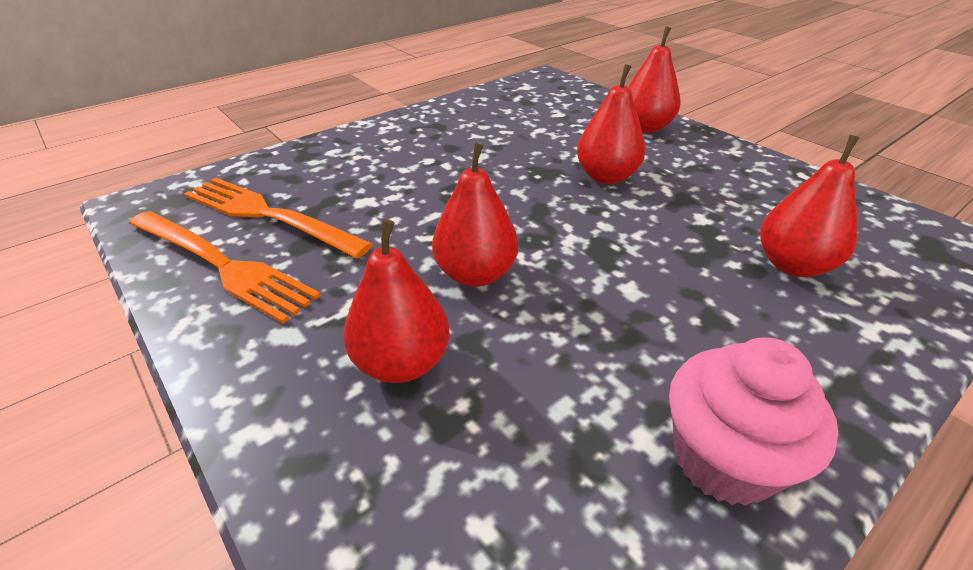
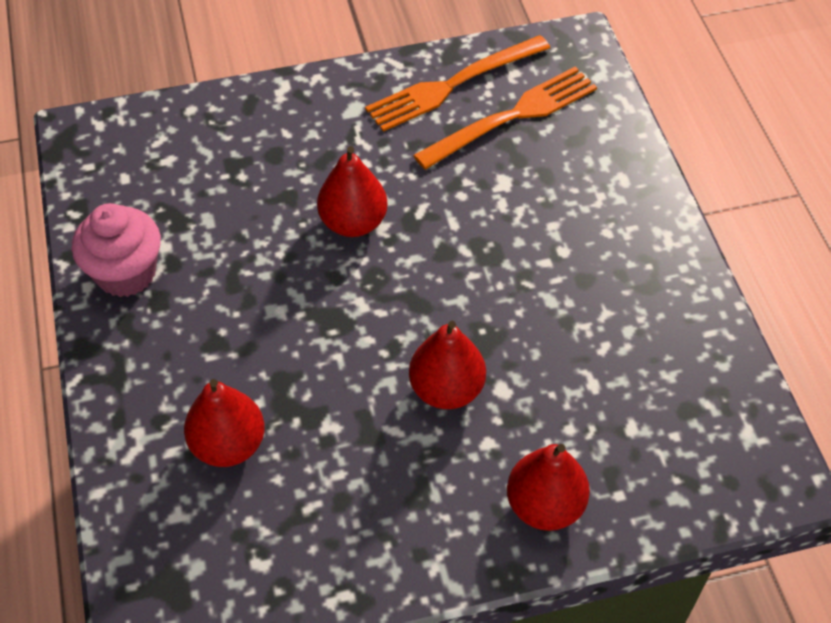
camera: 115 degrees right, 15 degrees up
(402, 363) = (291, 157): red pear -> none

